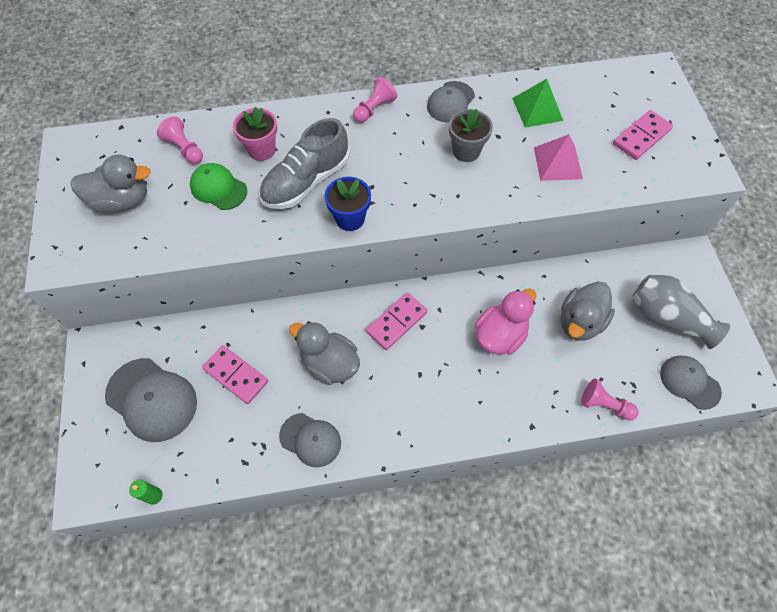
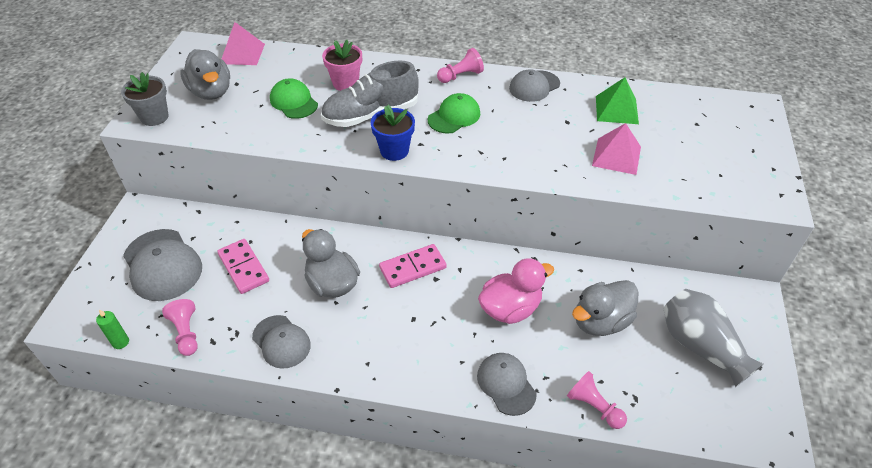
camera: 20 degrees right, 15 degrees down
(122, 201) = (211, 92): grey duck -> grey duck turned 45 degrees clockwise
(130, 141) = (242, 53): none -> pink pyramid
(184, 149) = (282, 68): pink pawn -> pink pawn (186, 333)
(389, 160) = (454, 116): none -> green cap
(466, 151) = (530, 126): grey flower pot -> grey flower pot (154, 117)
(641, 137) = (715, 155): pink domino -> none
(689, 382) = (701, 416): grey cap -> grey cap (506, 384)

